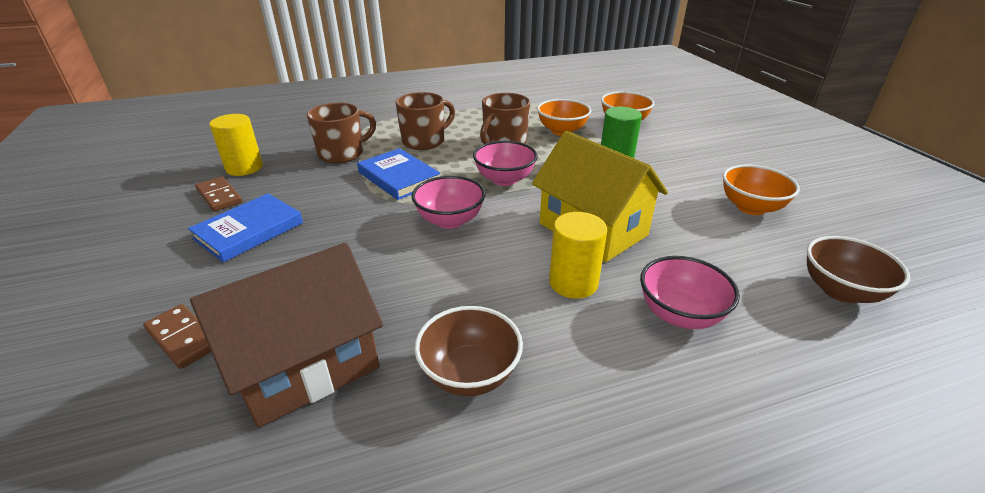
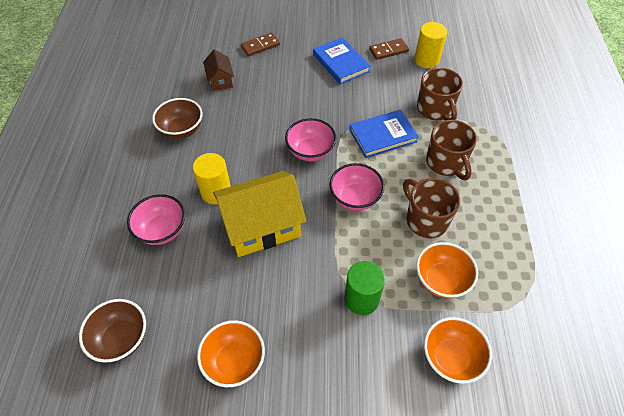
camera: 110 degrees right, 20 degrees up
(305, 366) = (220, 80): brown house -> brown house, size x0.50

